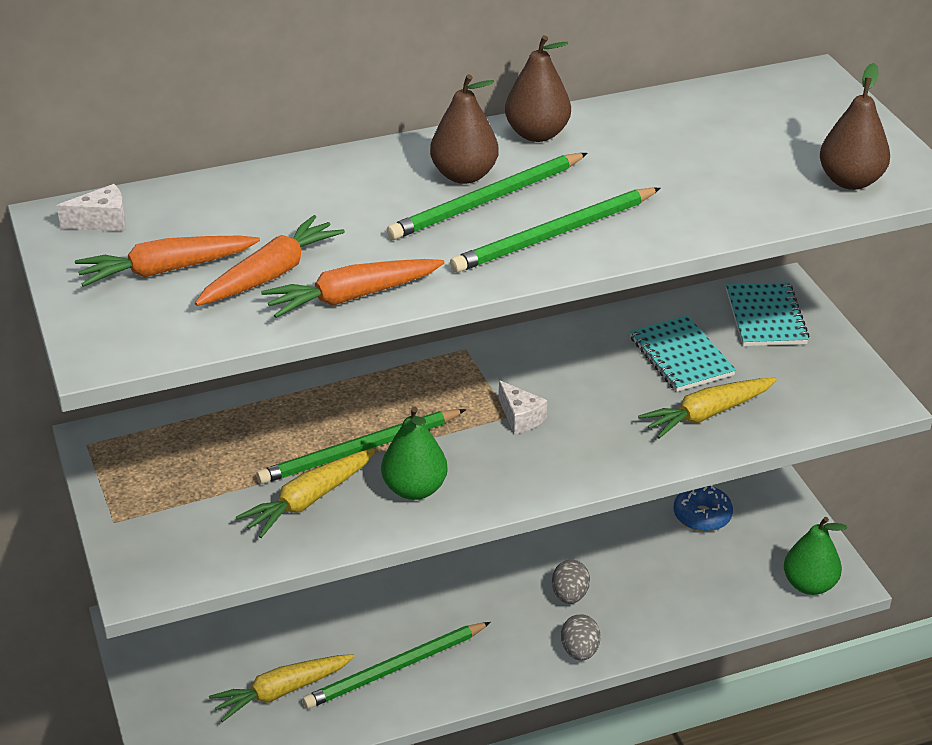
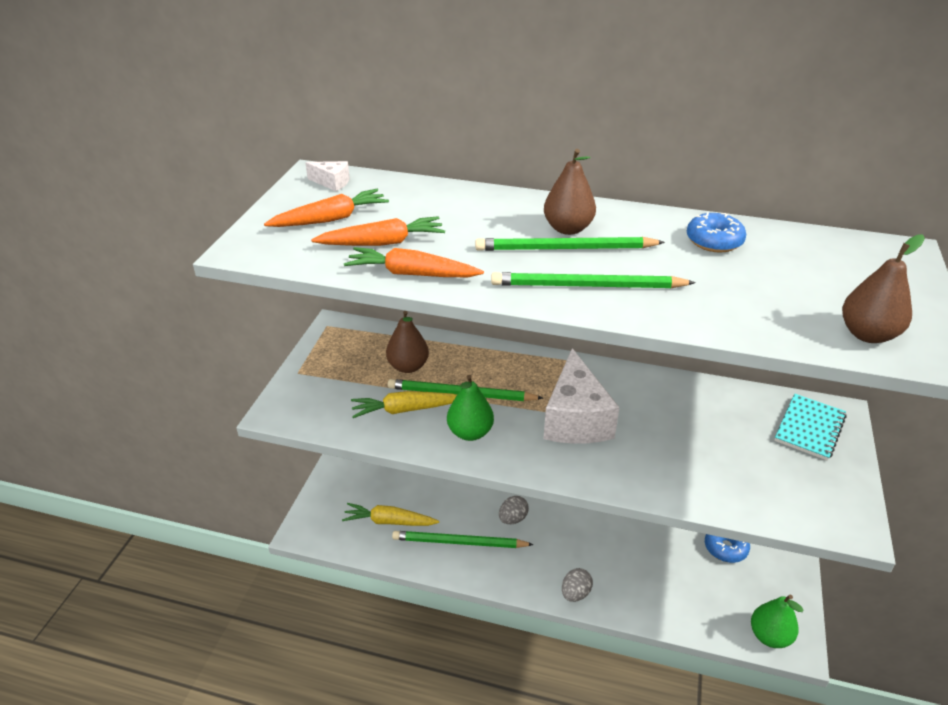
camera: 35 degrees right, 0 degrees up
(166, 270) = (330, 219): orange carrot -> orange carrot turned 135 degrees clockwise
(520, 418) = (575, 419): white cheese -> white cheese, size x2.34
(537, 134) = (645, 221): brown pear -> brown pear (408, 366)
(569, 595) = (597, 554): grey egg -> grey egg (513, 518)
(629, 133) = (714, 241): none -> blue donut
(681, 356) = (721, 428): turquoise notebook -> none
(707, 414) = (707, 475): yellow carrot -> none

